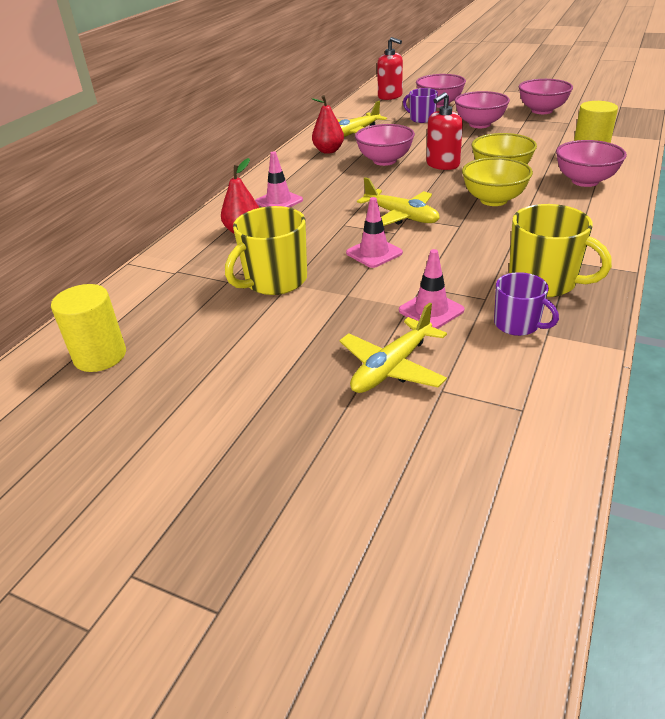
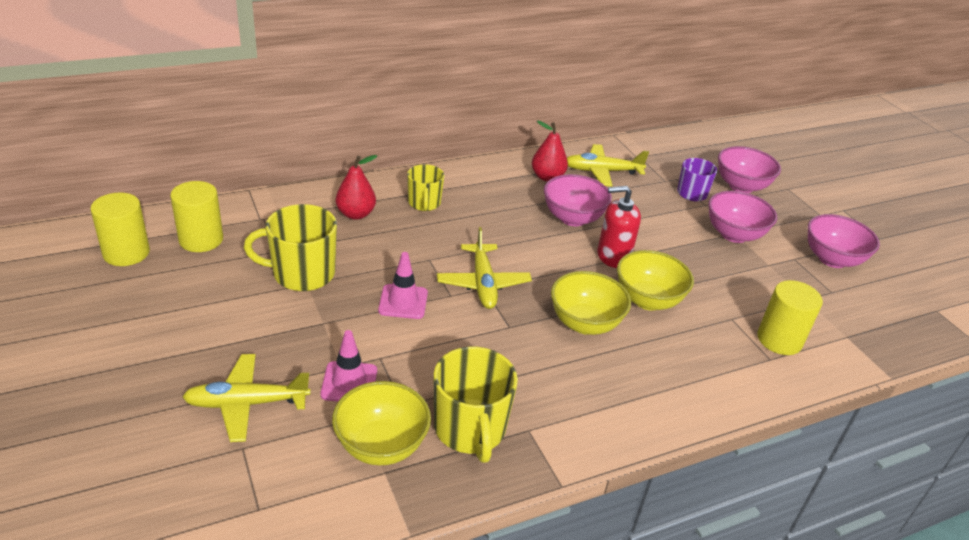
camera: 35 degrees right, 0 degrees up
(151, 310) = (201, 239): none -> yellow cylinder
(279, 201) = (424, 203): pink traffic cone -> yellow mug
(390, 96) = (711, 148): red soap dispenser -> none
(517, 324) = (381, 446): purple mug -> yellow bowl
(585, 181) = (706, 366): pink bowl -> none

